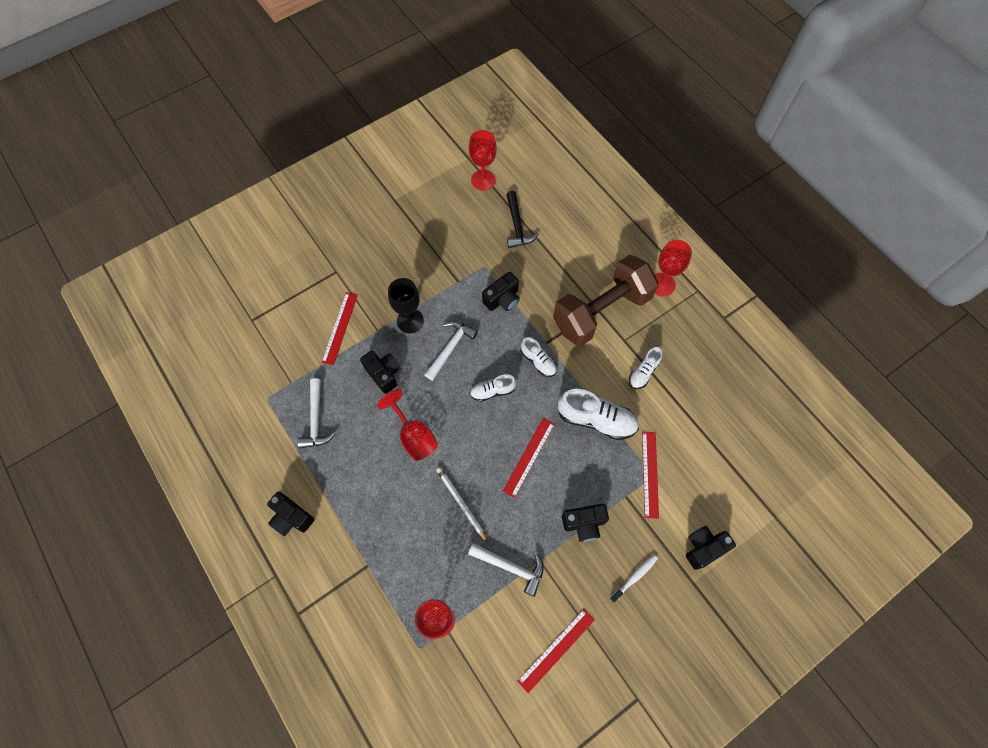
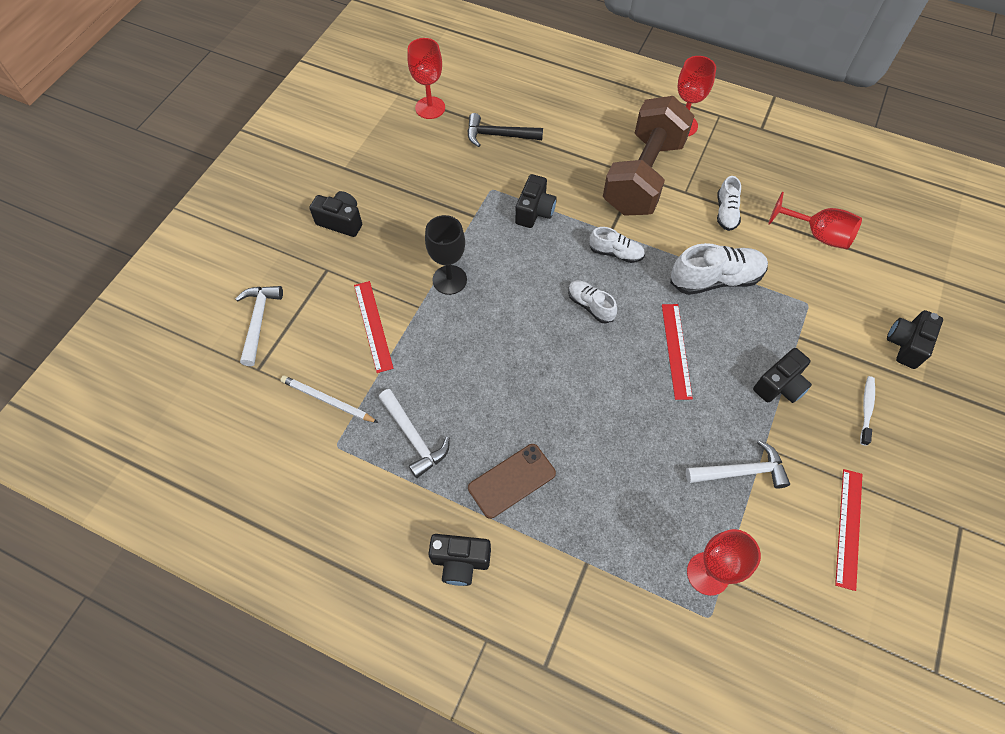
camera: 30 degrees left, 5 degrees down
(357, 484) = (512, 480): none -> brown phone
(383, 374) = (459, 348): black camera -> black camera (341, 221)
(414, 436) = (539, 395): red goblet -> red goblet (817, 235)
(450, 348) = (514, 285): white hammer -> white hammer (258, 321)
(461, 503) = (641, 436): white pencil -> white pencil (327, 400)
(492, 391) = (590, 305): white shoe -> white shoe turned 90 degrees clockwise
(517, 226) = (498, 135): black hammer -> black hammer turned 135 degrees clockwise
(650, 474) = (804, 303): red ruler -> none

